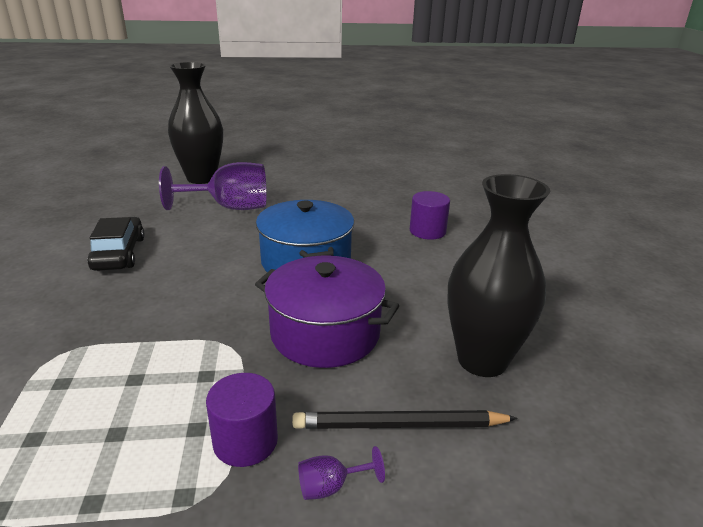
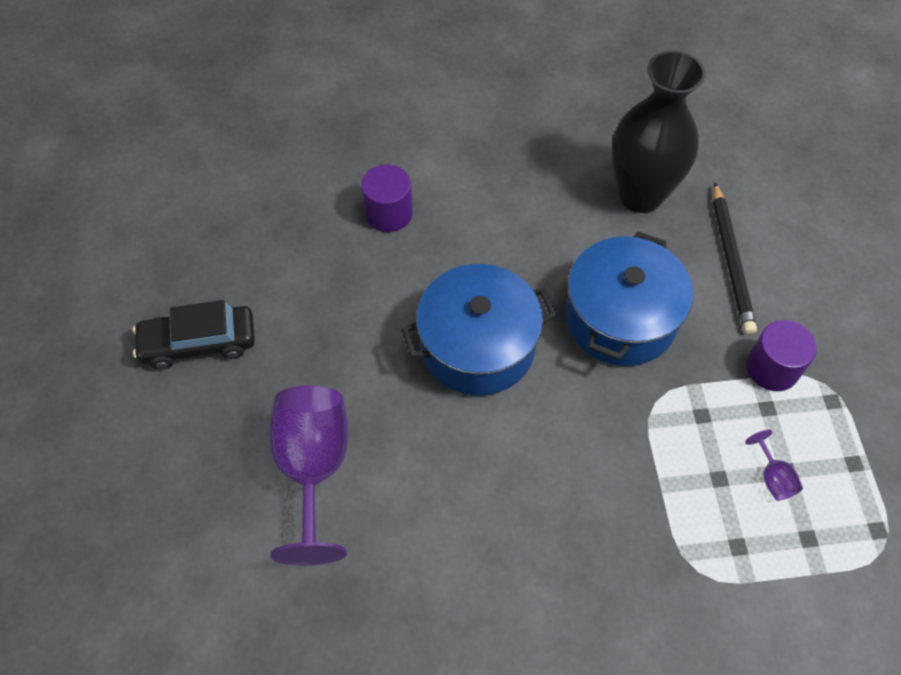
camera: 90 degrees left, 30 degrees up
(119, 253) = (474, 589): black car -> black car (199, 343)
(201, 178) = (180, 544): black vase -> none
(325, 333) = (620, 318): purple pot -> blue pot
(331, 486) = (799, 306): purple goblet -> purple goblet (772, 477)

